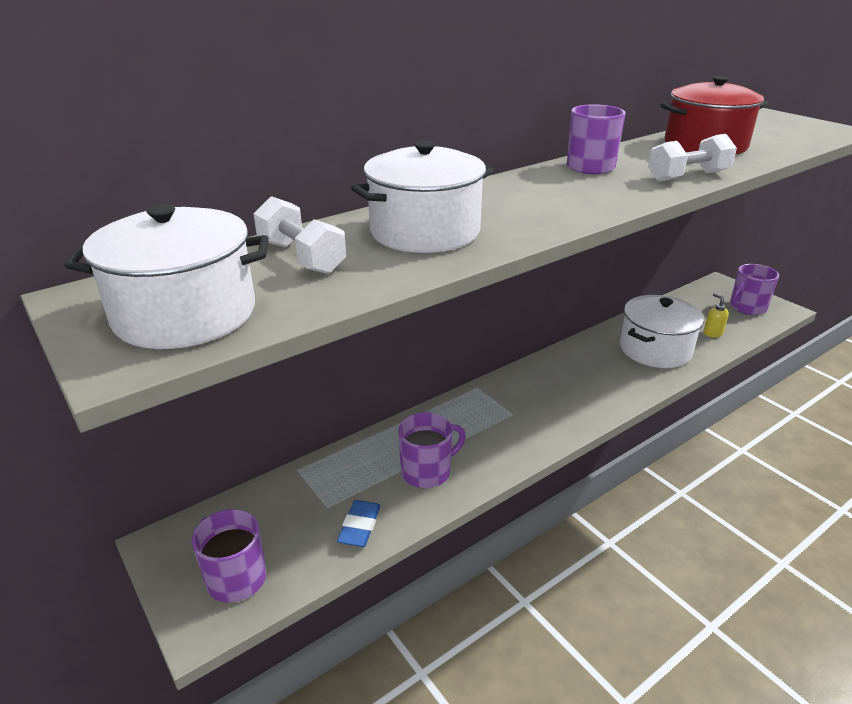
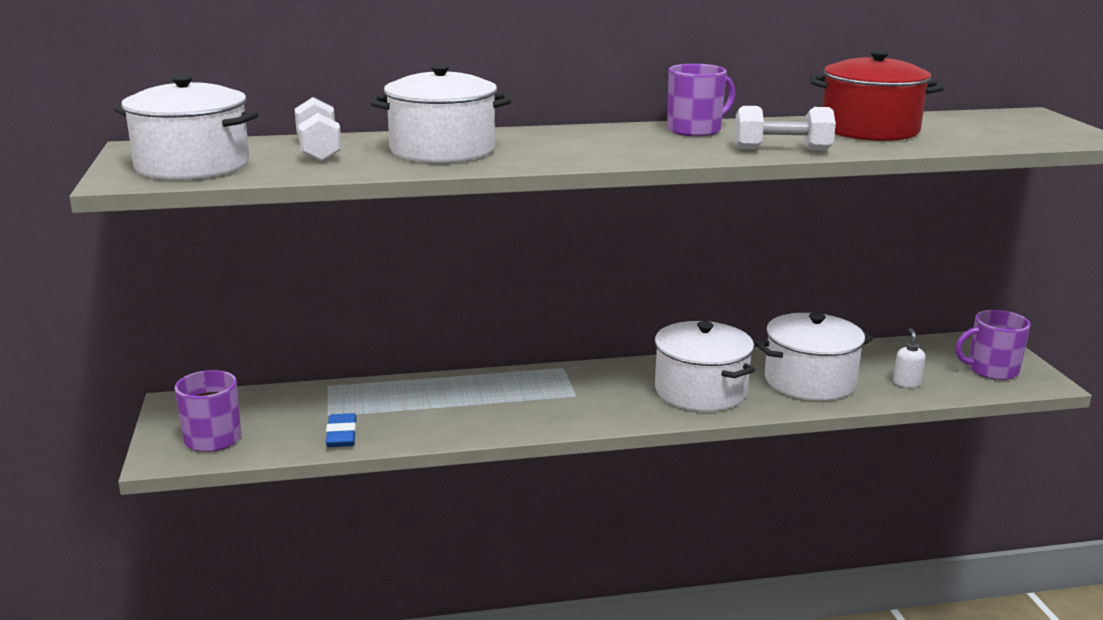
camera: 25 degrees right, 10 degrees down
(360, 526) = (341, 435): blue eraser -> blue eraser turned 45 degrees counterclockwise
(427, 471) = (441, 415): purple mug -> none
(596, 381) = (700, 391): none -> white pot
(712, 333) = (906, 383): yellow soap dispenser -> white soap dispenser

